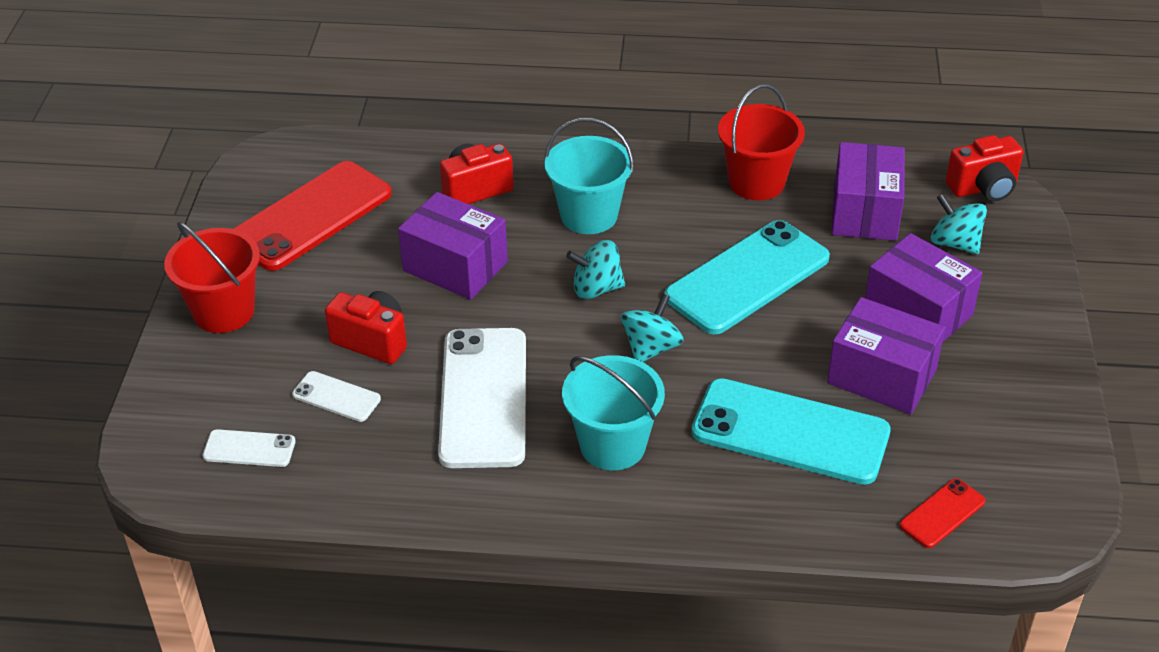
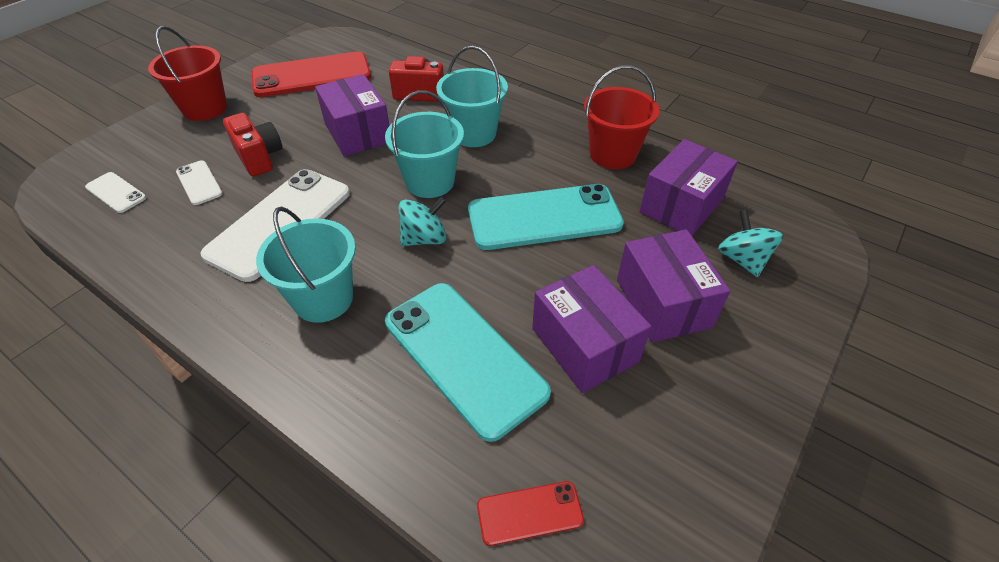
camera: 30 degrees right, 5 degrees up
(596, 288) = (430, 182): turquoise spinning top -> turquoise bucket
(983, 188) = (802, 226): red camera -> none

